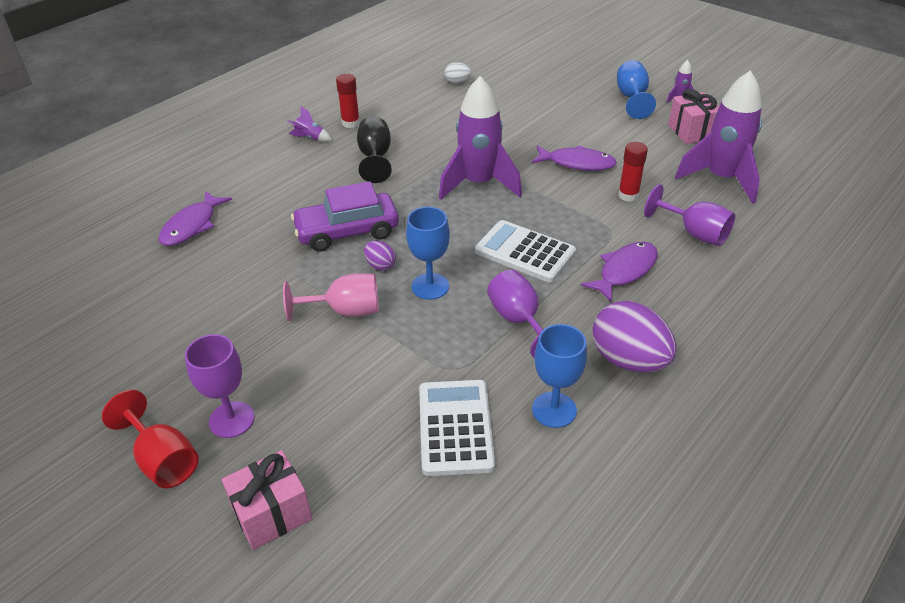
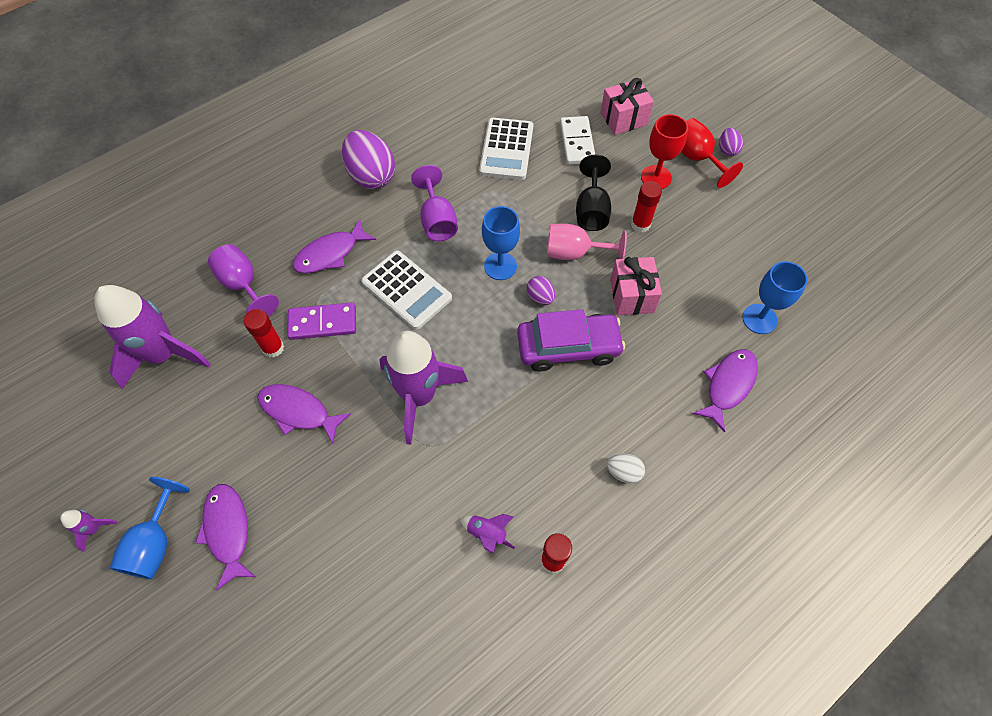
camera: 170 degrees left, 20 degrees up
(109, 482) = (727, 150): none -> purple egg
(231, 419) = (656, 177): purple goblet -> red goblet
(261, 354) = (640, 224): none -> red glue stick
(310, 138) = (608, 533): purple rocket -> purple rocket (487, 534)
(349, 456) = (577, 142): none -> white domino
(375, 158) = (528, 470): black goblet -> black goblet (591, 210)
(457, 82) = (380, 651): white egg -> white egg (623, 472)
(554, 410) = (439, 150): blue goblet -> blue goblet (759, 319)
(587, 108) = (228, 531): none -> purple fish
(594, 217) = (323, 323): none -> purple domino
(692, 132) = (133, 447): pink gift -> pink gift (632, 296)

